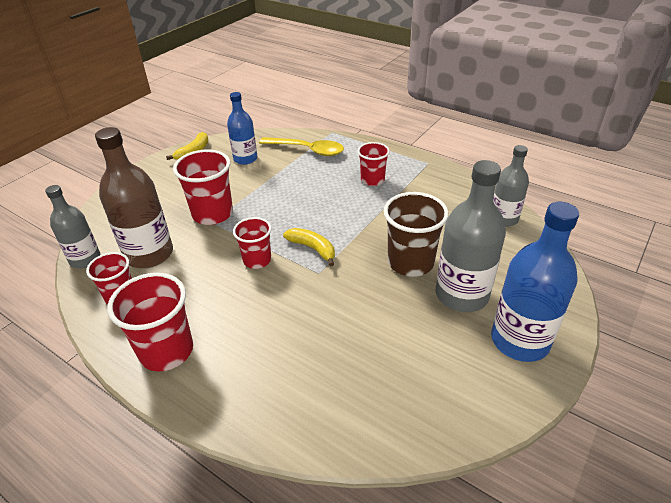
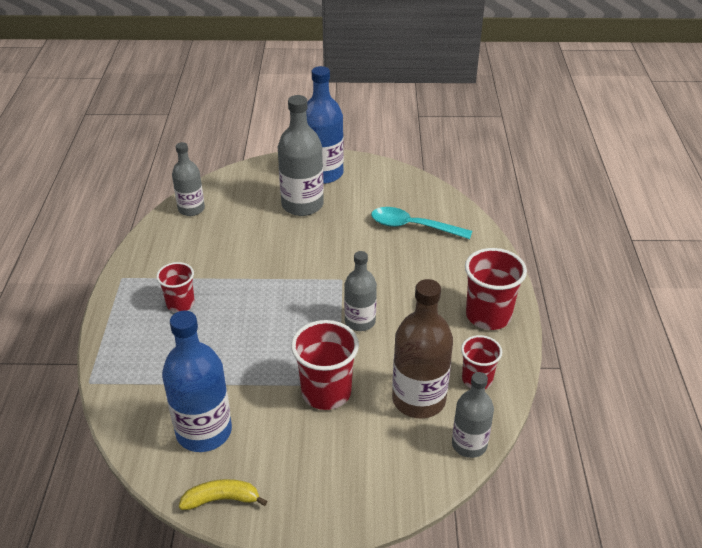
camera: 125 degrees left, 0 degrees up
(245, 159) = (204, 431): blue bottle -> blue bottle, size x1.59
(257, 260) = (360, 321): red cup -> grey bottle
(307, 150) = (148, 383): yellow spoon -> none
(313, 248) = (317, 296): yellow banana -> none
(350, 372) = (413, 226): none -> turquoise spoon
(410, 262) = (288, 238): brown cup -> none

